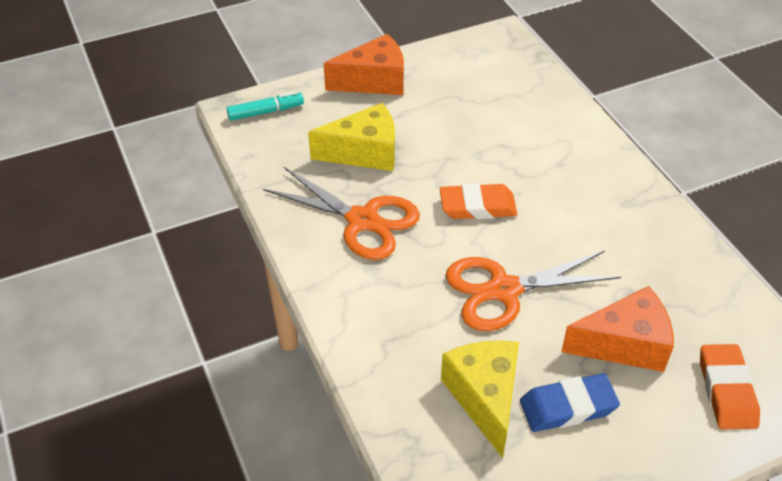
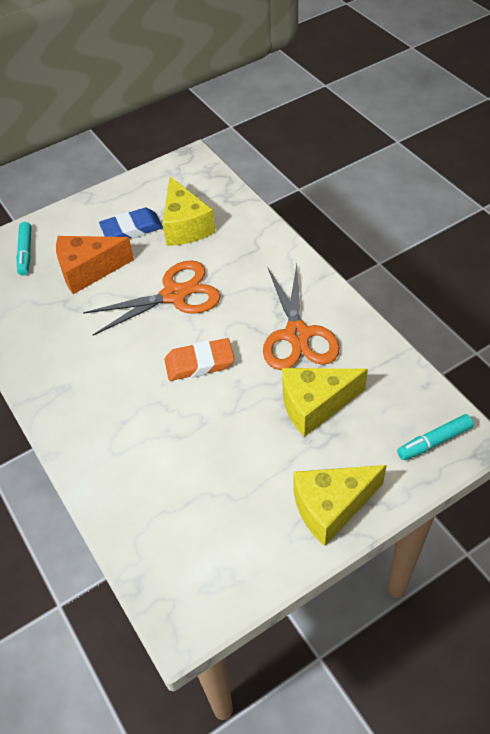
camera: 175 degrees right, 5 degrees up
(362, 220) = (297, 335): orange scissors -> orange scissors turned 120 degrees counterclockwise
(374, 81) = (331, 507): orange cheese -> yellow cheese
(726, 390) = (25, 253): orange eraser -> turquoise marker

